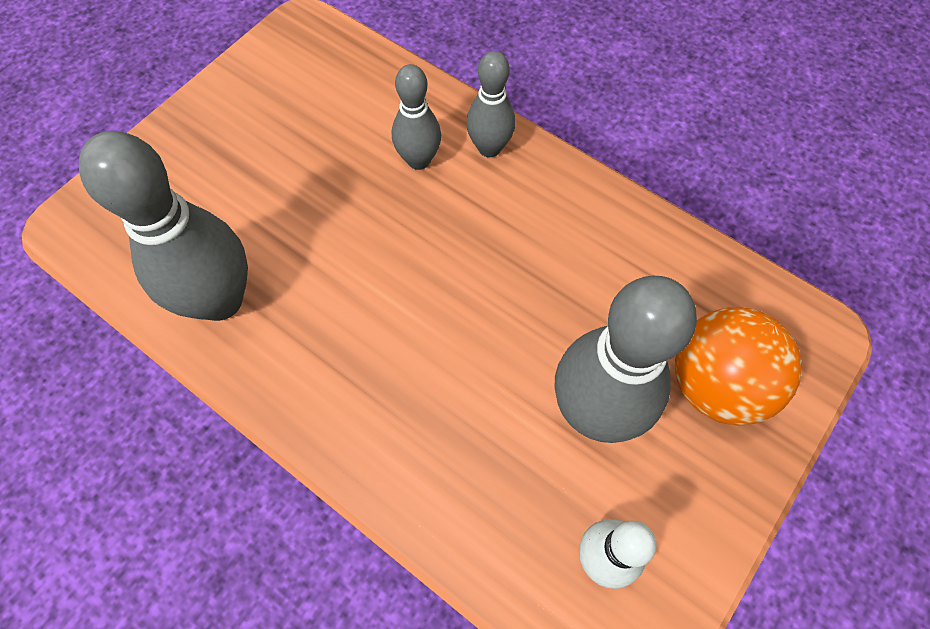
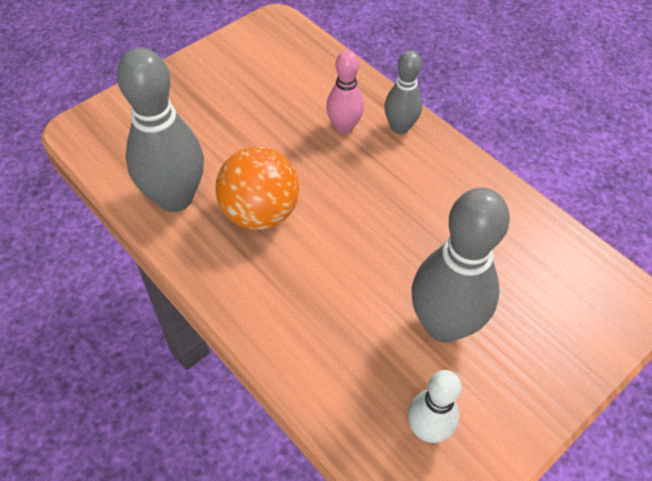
camera: 10 degrees right, 10 degrees down
(418, 160) = (344, 127): grey bowling pin -> pink bowling pin
(716, 384) = (545, 324): orange ball -> orange ball (260, 213)

